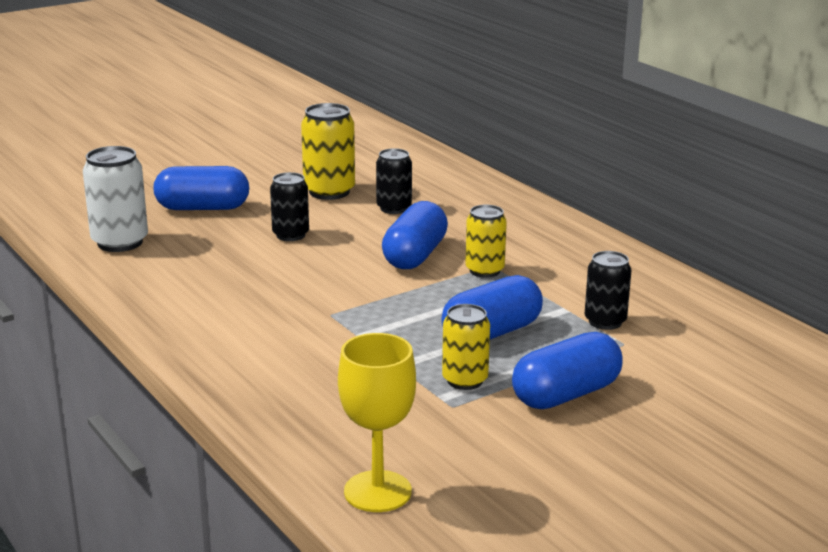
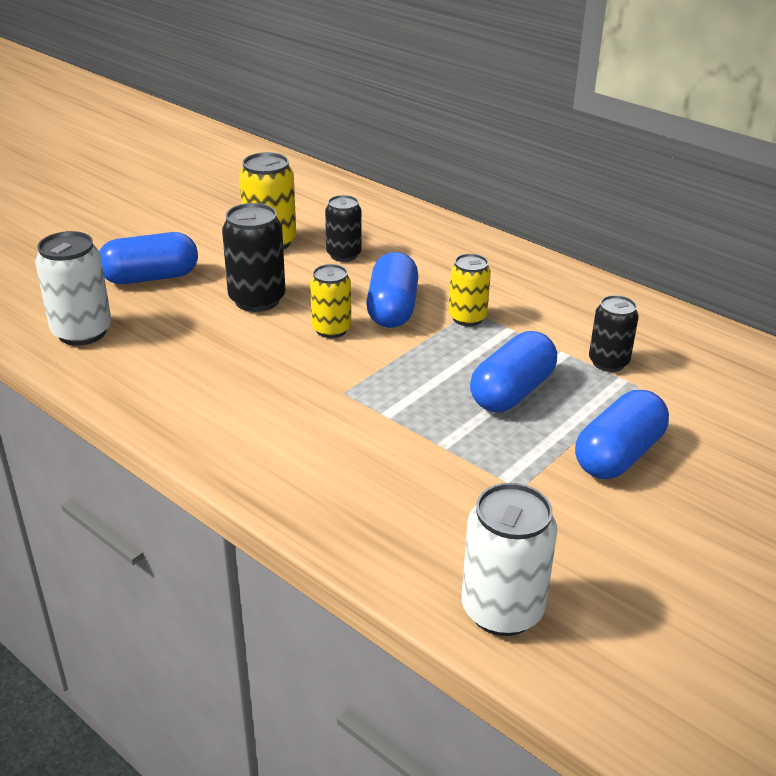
camera: 15 degrees left, 10 degrees up
(290, 235) = (257, 300): black can -> black can, size x1.51
(377, 491) = (502, 610): yellow goblet -> white can
(465, 380) = (516, 454): yellow can -> yellow can (331, 329)

